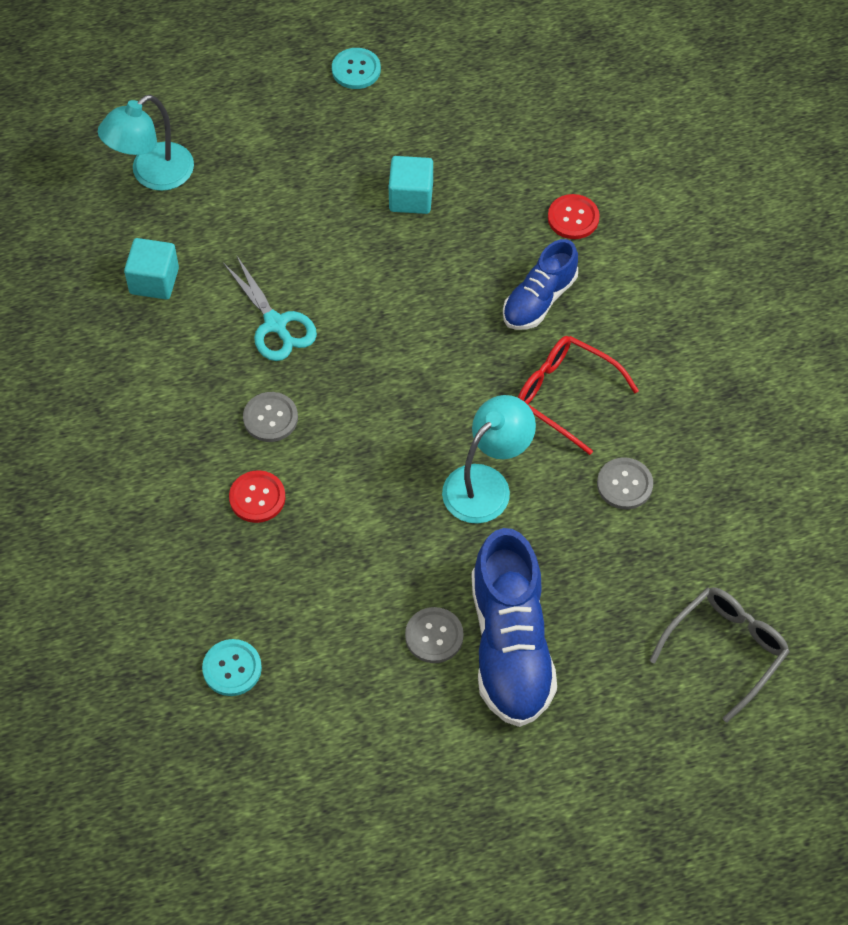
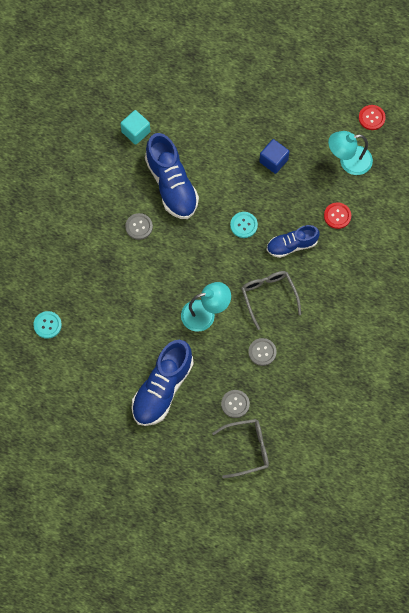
camera: 35 degrees right, 10 degrees up
(152, 175) = (170, 79): turquoise lamp -> turquoise lamp (348, 161)
(257, 497) = (108, 259): red button -> red button (371, 118)
(275, 324) = (171, 185): turquoise scissors -> blue shoe
(356, 70) = (297, 81): turquoise button -> turquoise button (243, 225)
(411, 197) = (273, 161): turquoise cube -> blue cube
(434, 636) = (135, 364): grey button -> grey button (235, 404)
(566, 395) = (269, 297): red glasses -> grey glasses

